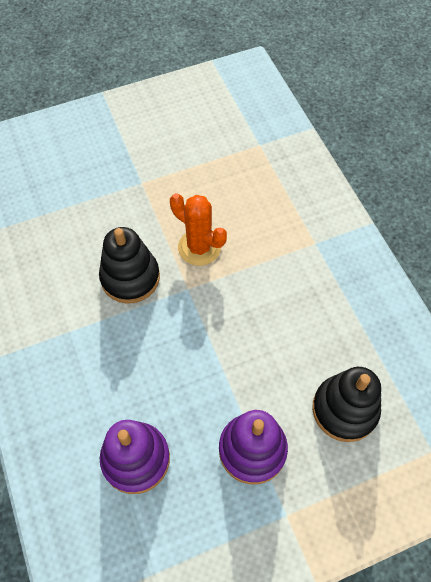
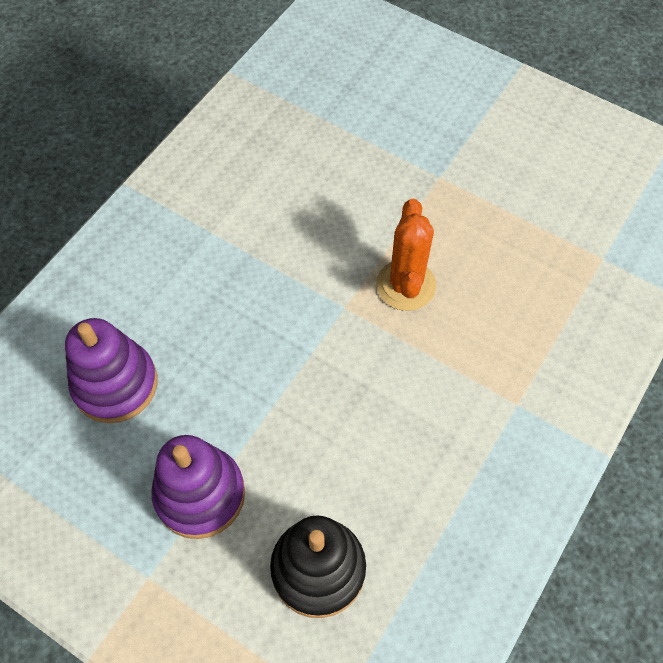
camera: 55 degrees right, 0 degrees up
(130, 277) = (314, 244): black stacking toy -> none

